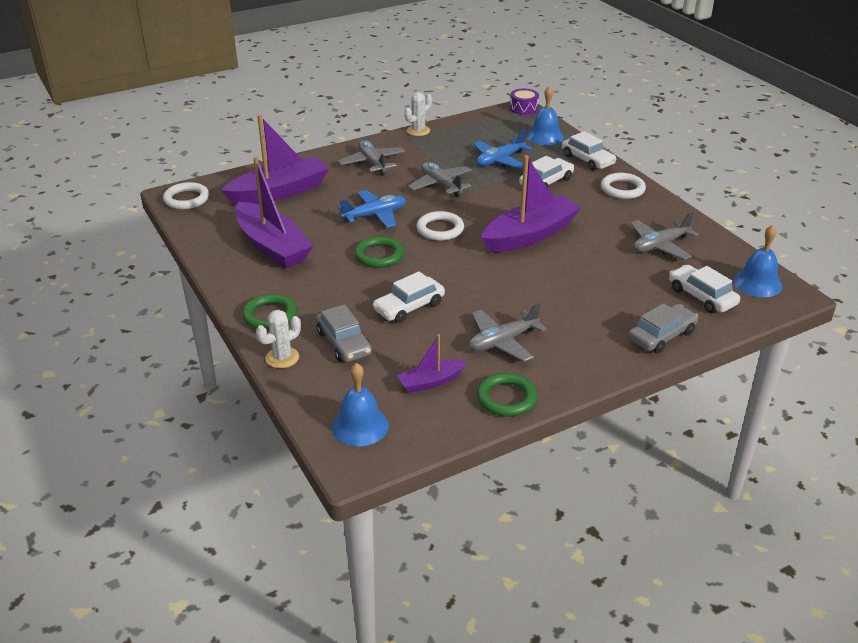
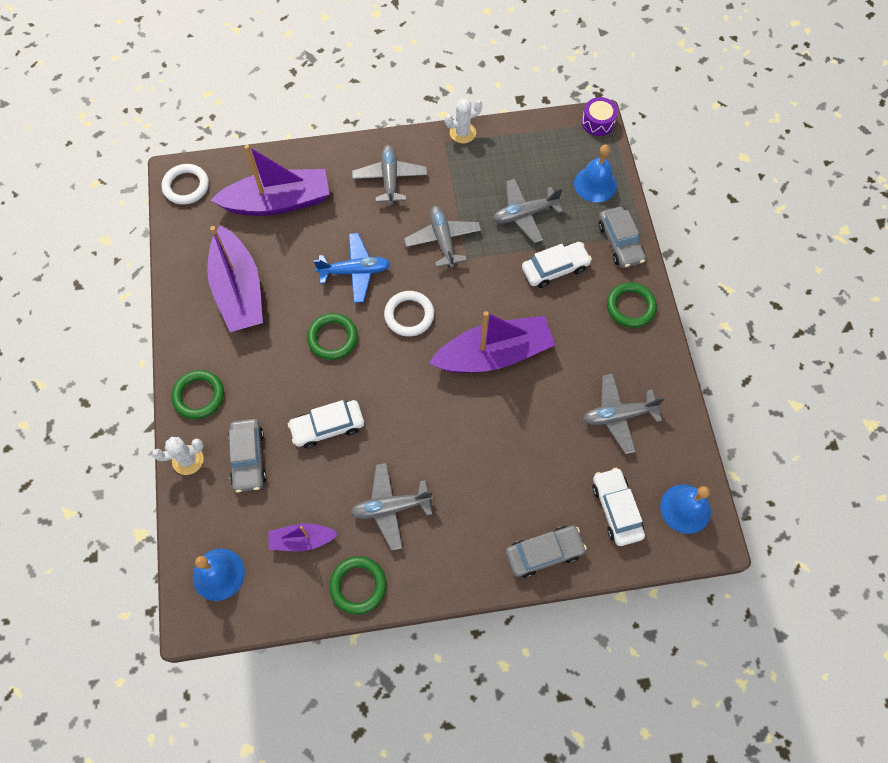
camera: 20 degrees right, 30 degrees up
(500, 160) = (525, 214): blue plane -> grey plane
(587, 160) = (620, 242): white car -> grey car
(622, 189) = (630, 307): white ring -> green ring

